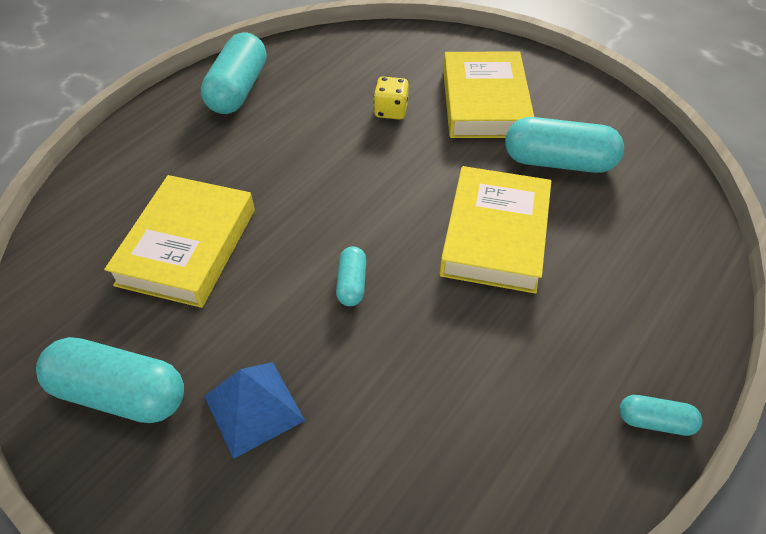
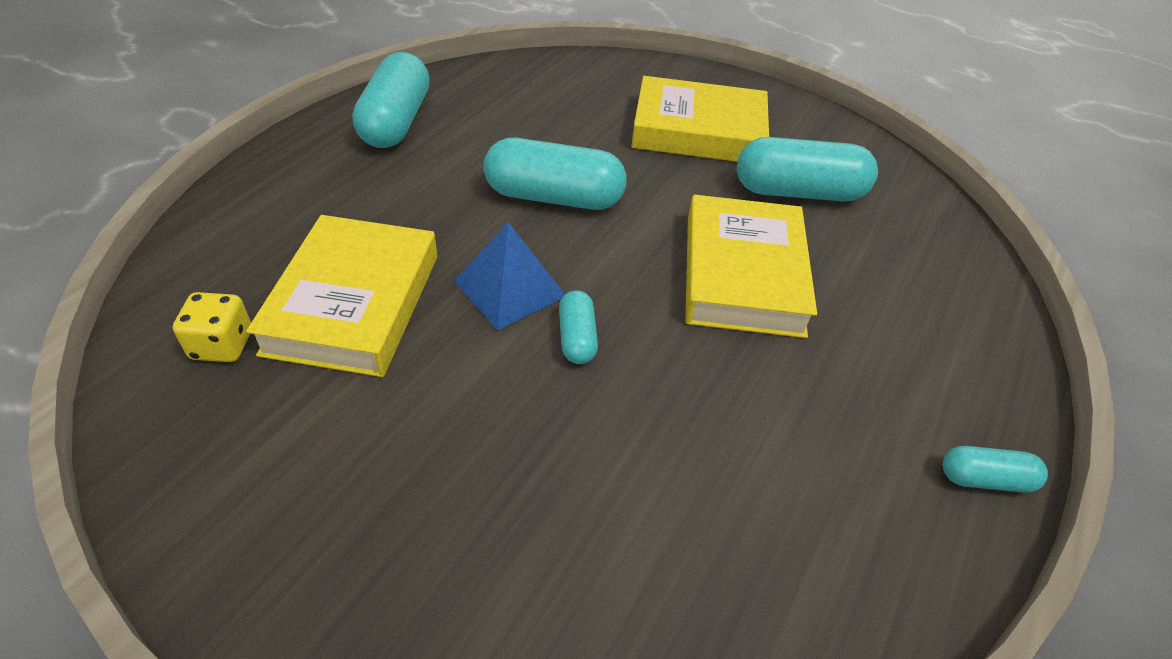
camera: 10 degrees left, 5 degrees down
(120, 393) = (280, 495): turquoise capsule -> turquoise capsule (554, 197)
(254, 408) = (472, 500): blue pyramid -> blue pyramid (510, 288)
(391, 111) = (589, 142): yellow dice -> yellow dice (222, 345)
(484, 102) = (698, 131): yellow book -> yellow book turned 75 degrees counterclockwise

